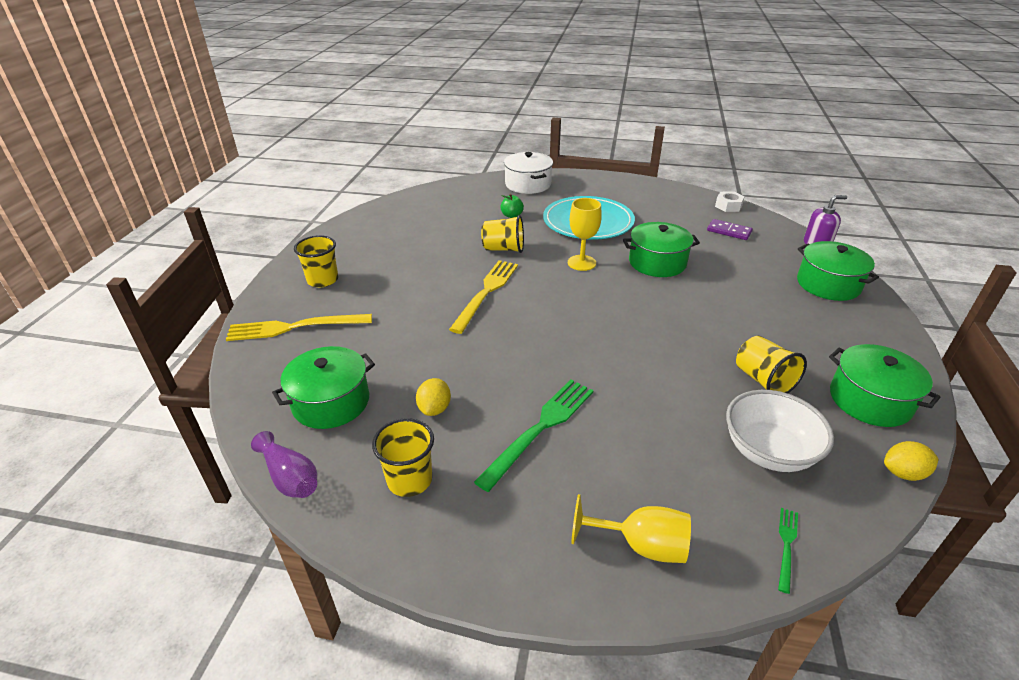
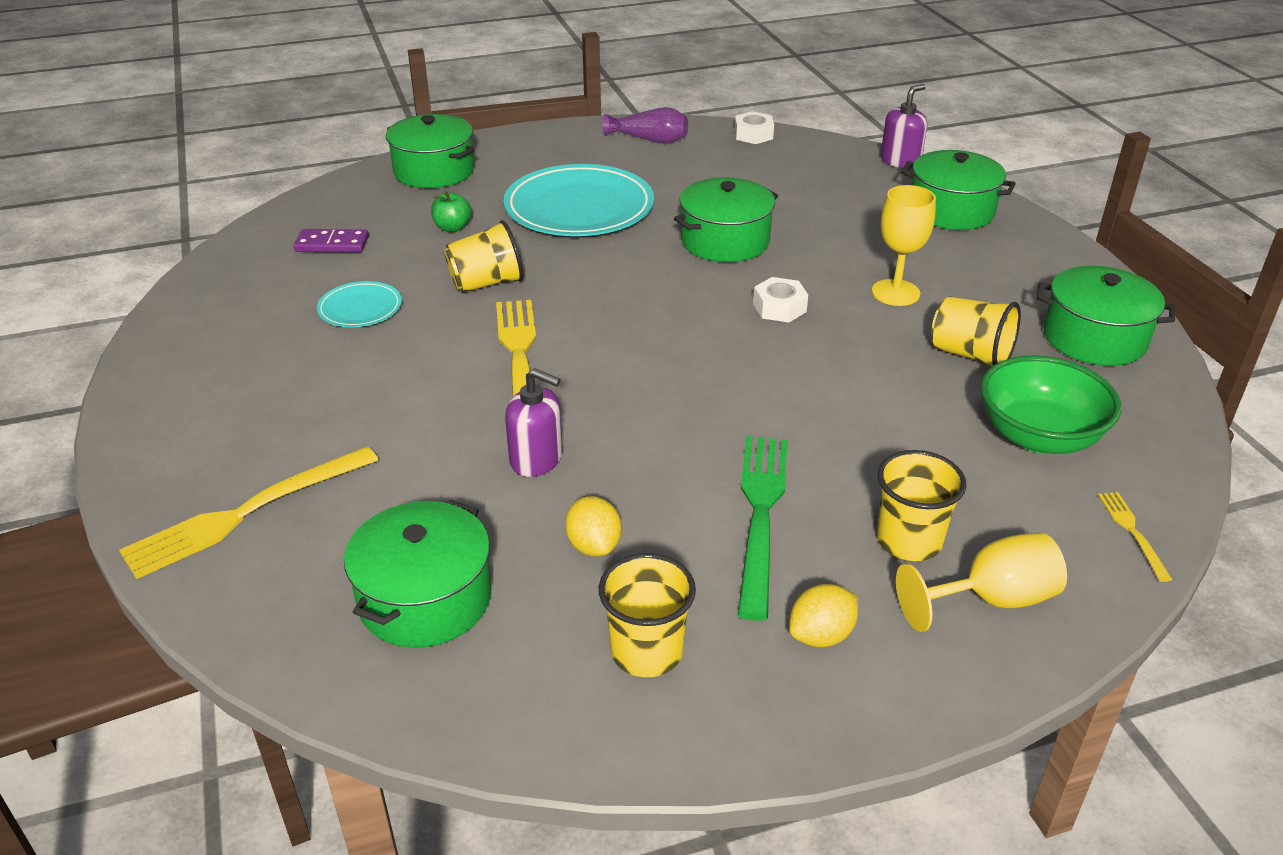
camera: 30 degrees left, 0 degrees up
(290, 477) = (466, 727): purple vase -> purple vase (650, 140)
(322, 280) = (220, 422): yellow cup -> yellow cup (909, 541)
(431, 244) = (360, 308): none -> turquoise plate
(447, 350) = (536, 459): none -> purple soap dispenser
(528, 184) = (434, 171): white pot -> green pot
(581, 263) = (622, 271): yellow goblet -> yellow goblet (895, 293)
(657, 311) = (779, 308): none -> white nut
(729, 231) = (782, 171): purple domino -> purple domino (332, 244)
(768, 451) = (1038, 436): white bowl -> green bowl
(786, 545) = (1132, 532): green fork -> yellow fork
(903, 473) = (1180, 407): yellow lemon -> yellow lemon (821, 635)

